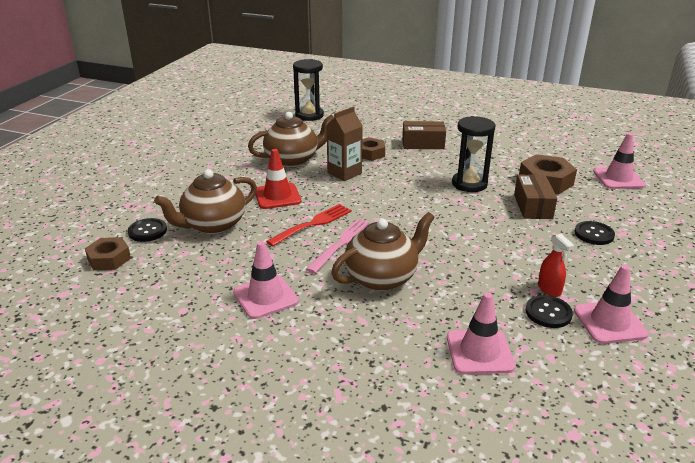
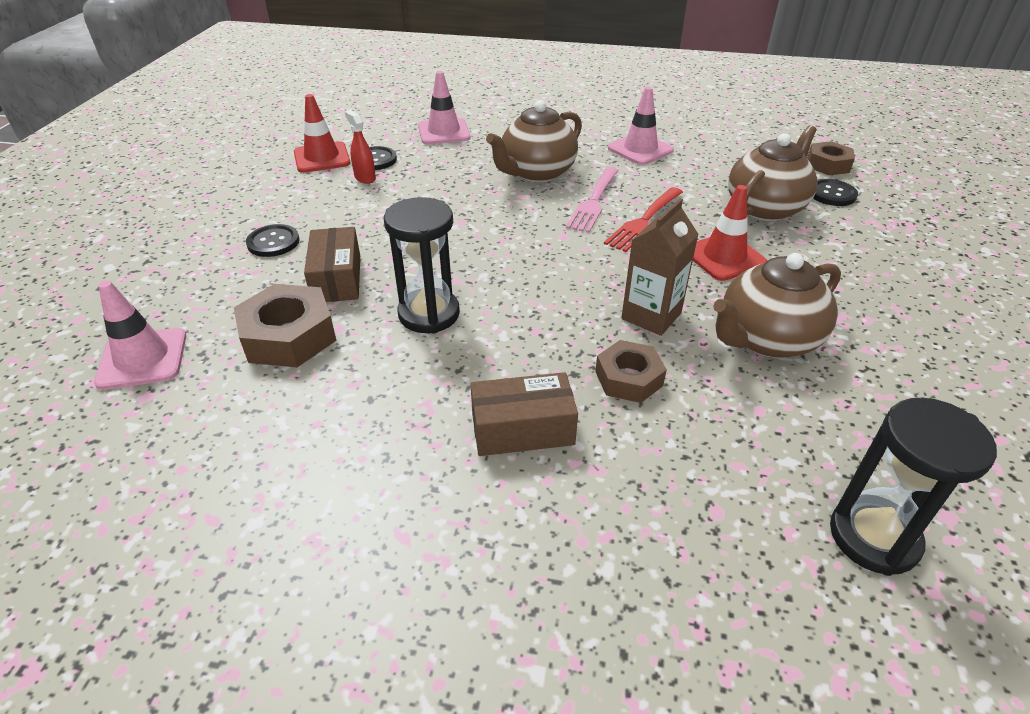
camera: 170 degrees right, 10 degrees up
(609, 322) = (322, 158): pink traffic cone -> red traffic cone

